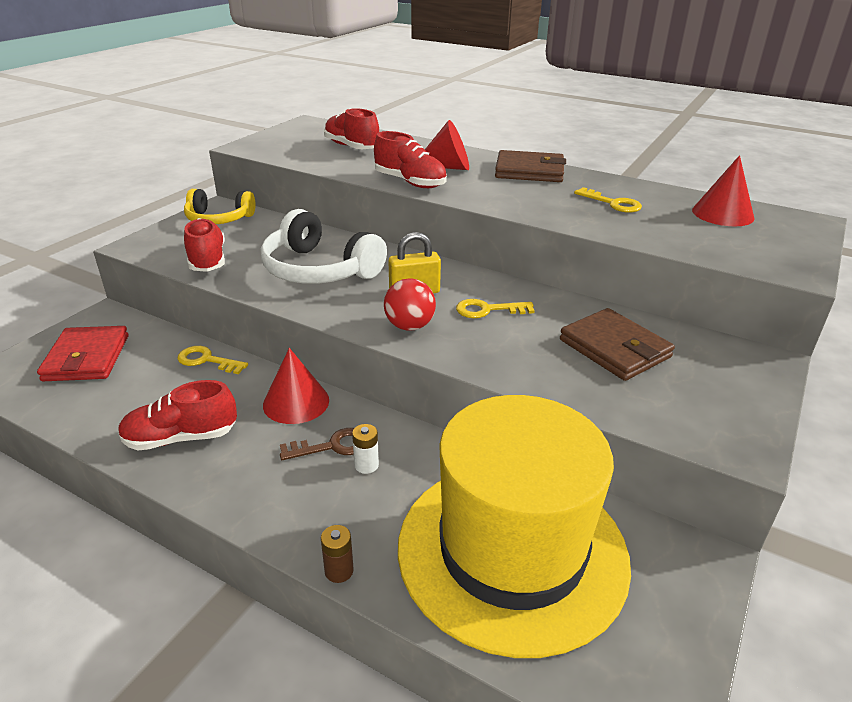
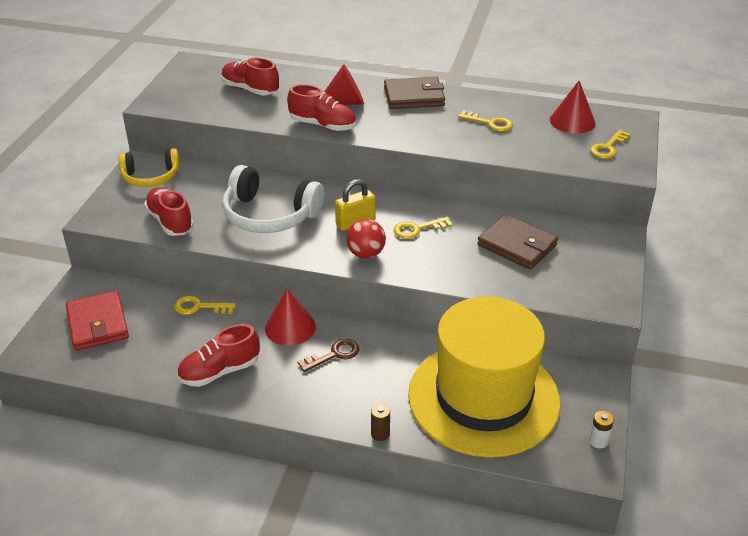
camera: 15 degrees left, 5 degrees up
(366, 465) = (365, 363): white battery -> white battery (598, 441)
(767, 245) = (608, 148): none -> yellow key

